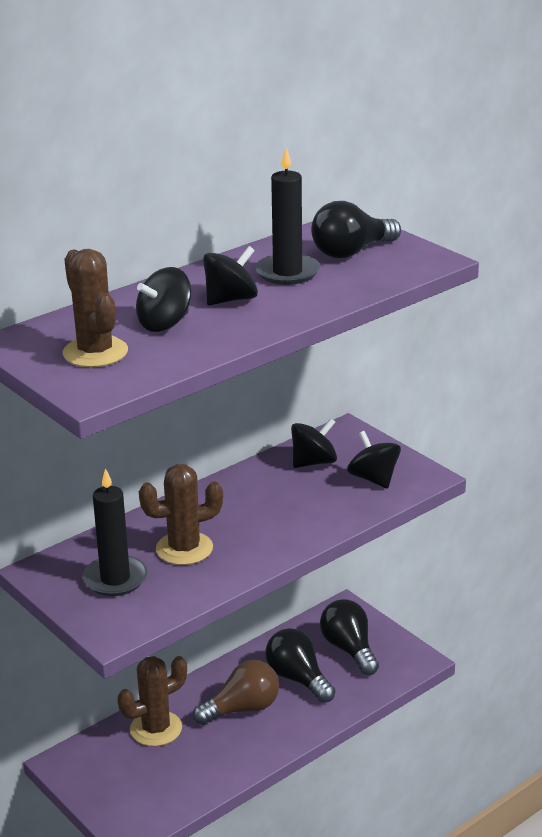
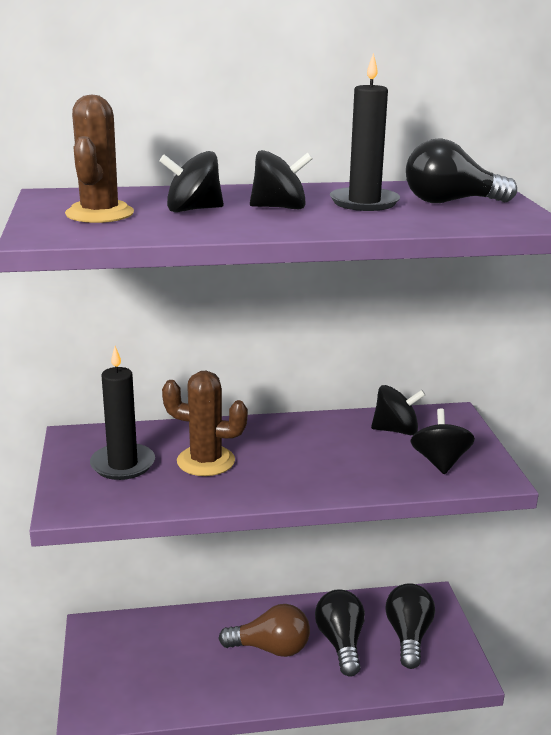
camera: 30 degrees right, 5 degrees down
(156, 729) = (186, 633): brown cactus -> none

